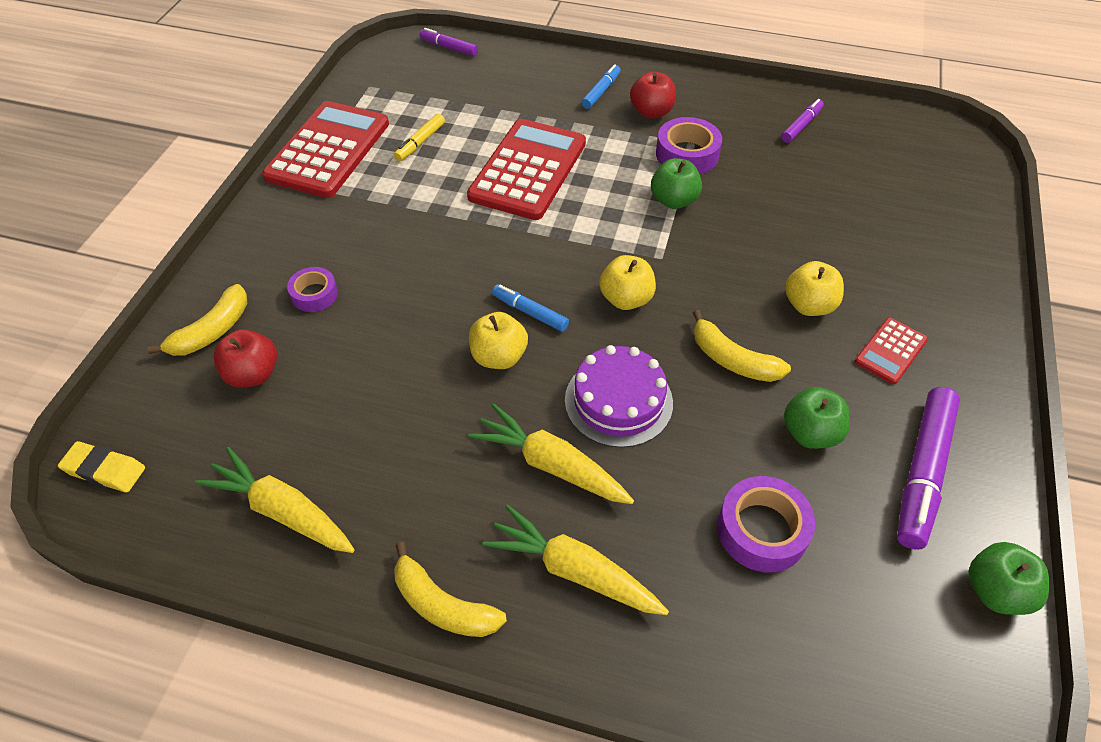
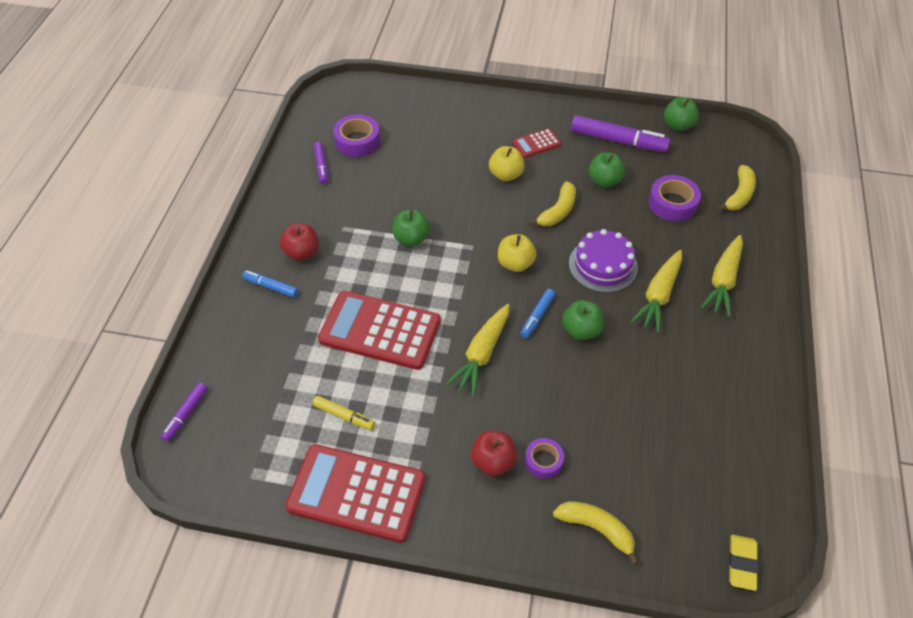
camera: 95 degrees left, 0 degrees up
(253, 374) = (632, 485): red apple -> red apple (493, 462)
(282, 511) = (735, 435): yellow carrot -> yellow carrot (481, 354)
(442, 605) = (764, 338): yellow banana -> yellow banana (739, 195)
(499, 357) = (581, 330): yellow apple -> green apple
(687, 154) = (357, 231): purple tape -> purple tape (357, 141)
(801, 126) = (321, 166): purple marker -> purple marker turned 135 degrees counterclockwise
(890, 351) = (536, 143): red calculator -> red calculator turned 120 degrees clockwise

